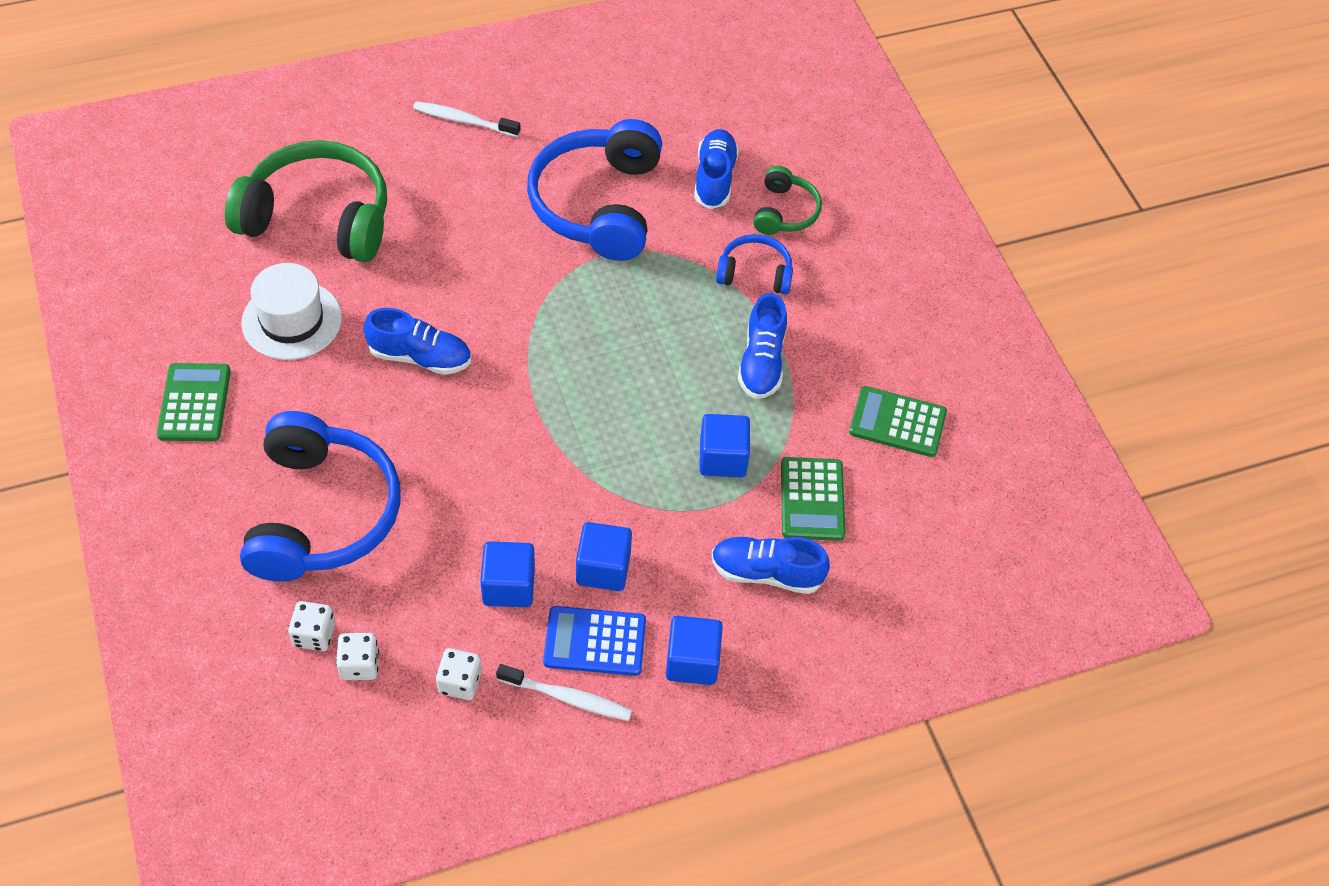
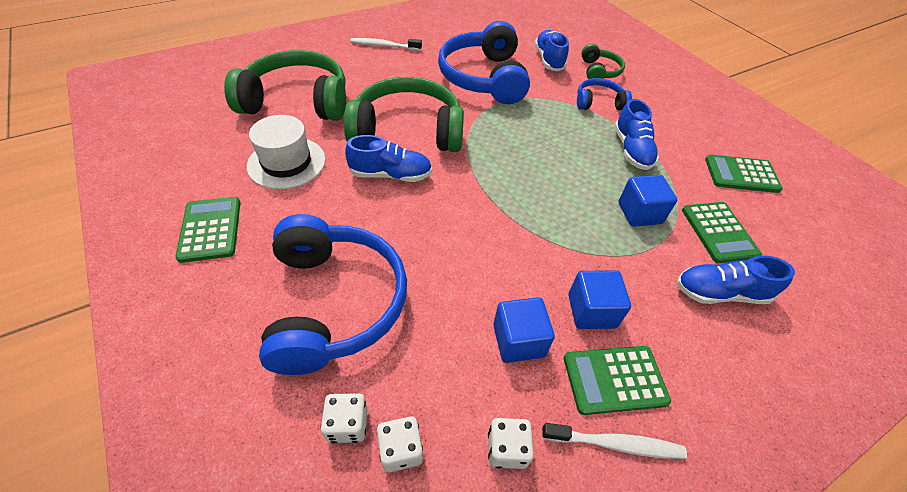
camera: 10 degrees left, 5 degrees down
(459, 289) = (407, 131): none -> green headphones
(595, 642) = (614, 380): blue calculator -> green calculator
(692, 661) = (706, 382): blue cube -> none

